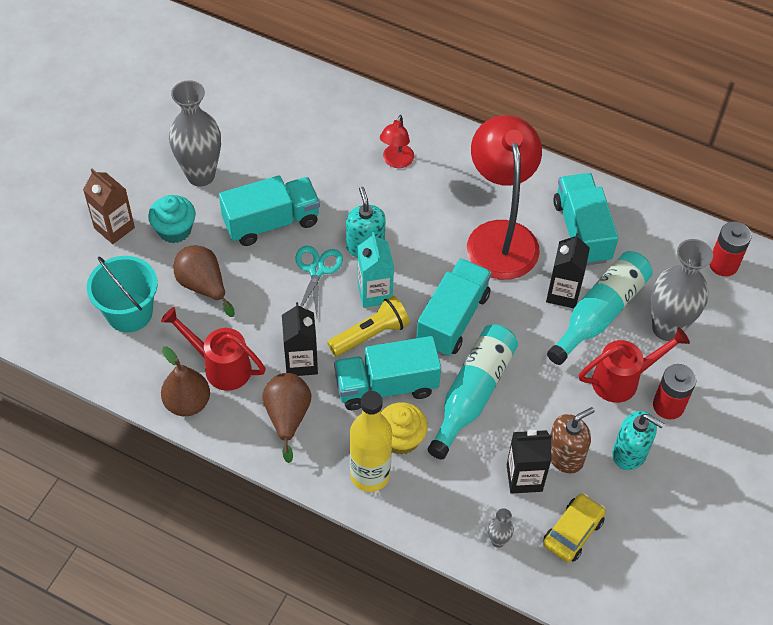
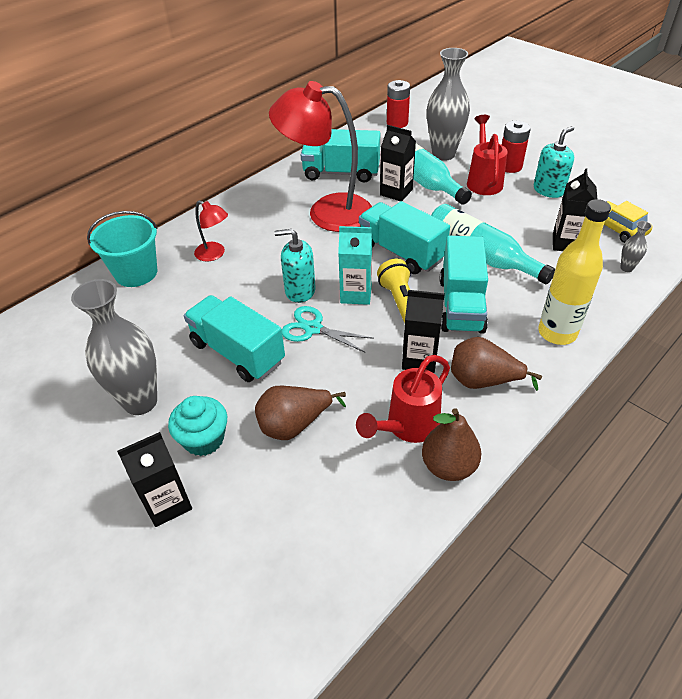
camera: 70 degrees left, 10 degrees down
(114, 228) = (167, 503): brown carton -> black carton
(129, 313) = (304, 506): turquoise bucket -> turquoise bucket (136, 273)
(271, 222) = (237, 352): turquoise truck -> turquoise truck turned 45 degrees counterclockwise
(401, 439) = (520, 306): yellow cupcake -> none
(565, 456) = (548, 219): brown soap dispenser -> none

